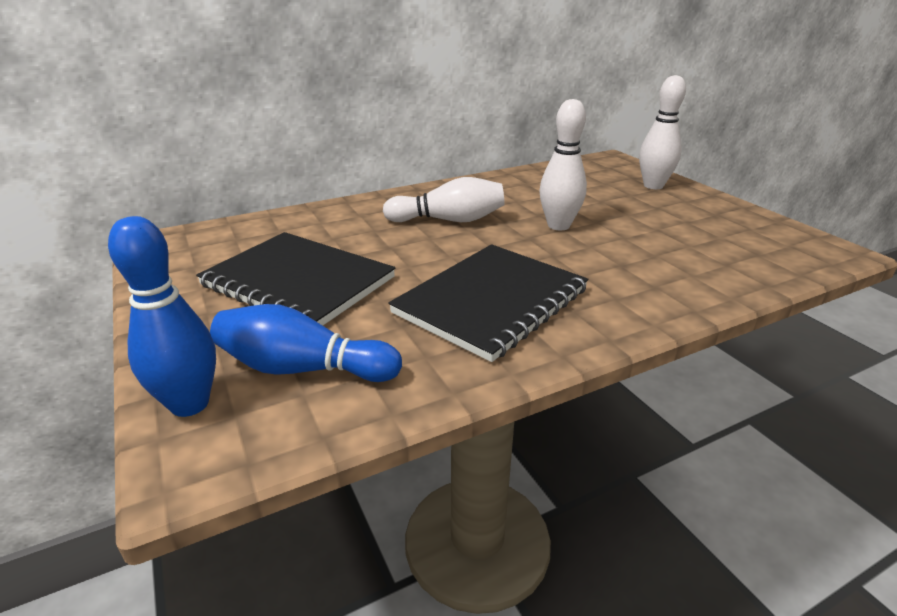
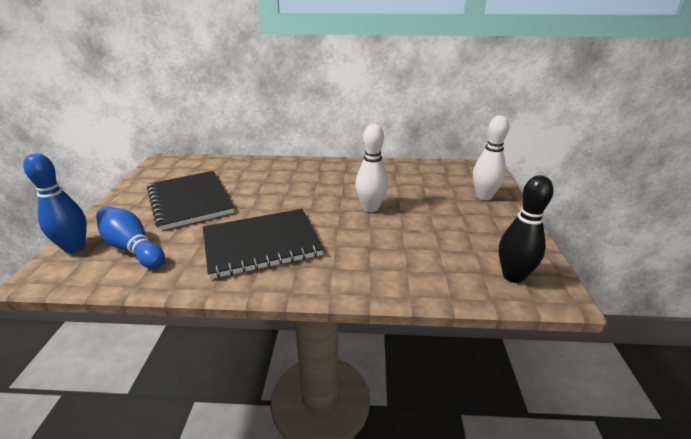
camera: 30 degrees right, 0 degrees up
(449, 220) = (311, 186): white bowling pin -> none
(786, 249) = (513, 276): none -> black bowling pin

